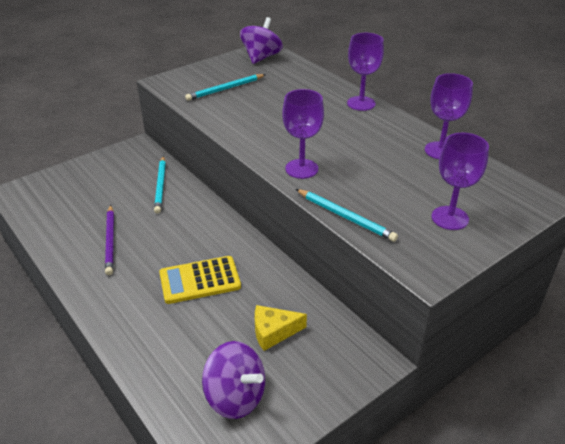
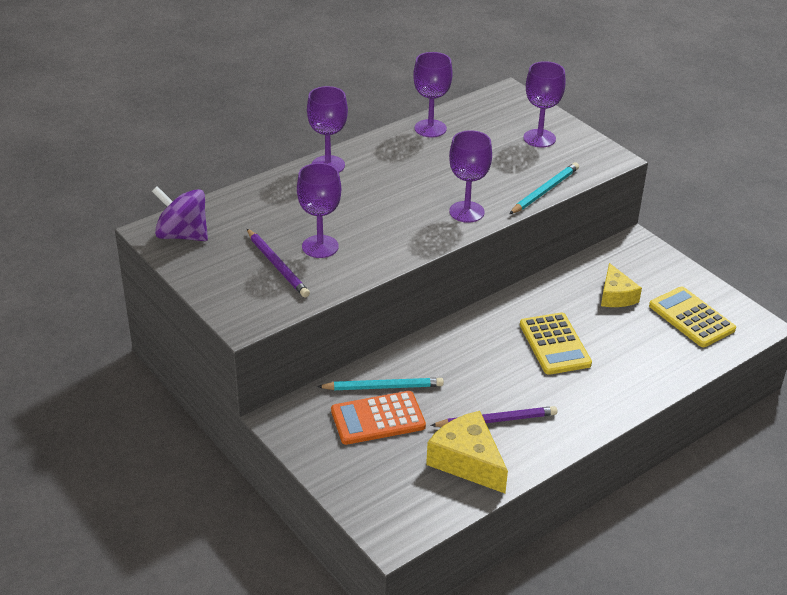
camera: 90 degrees left, 0 degrees up
(71, 225) = (467, 461): none -> yellow cheese
(127, 184) = (378, 419): none -> orange calculator
(225, 89) = (277, 265): turquoise pencil -> purple pencil
(235, 397) = (691, 318): purple spinning top -> yellow calculator
(248, 103) = (320, 246): none -> purple goblet

